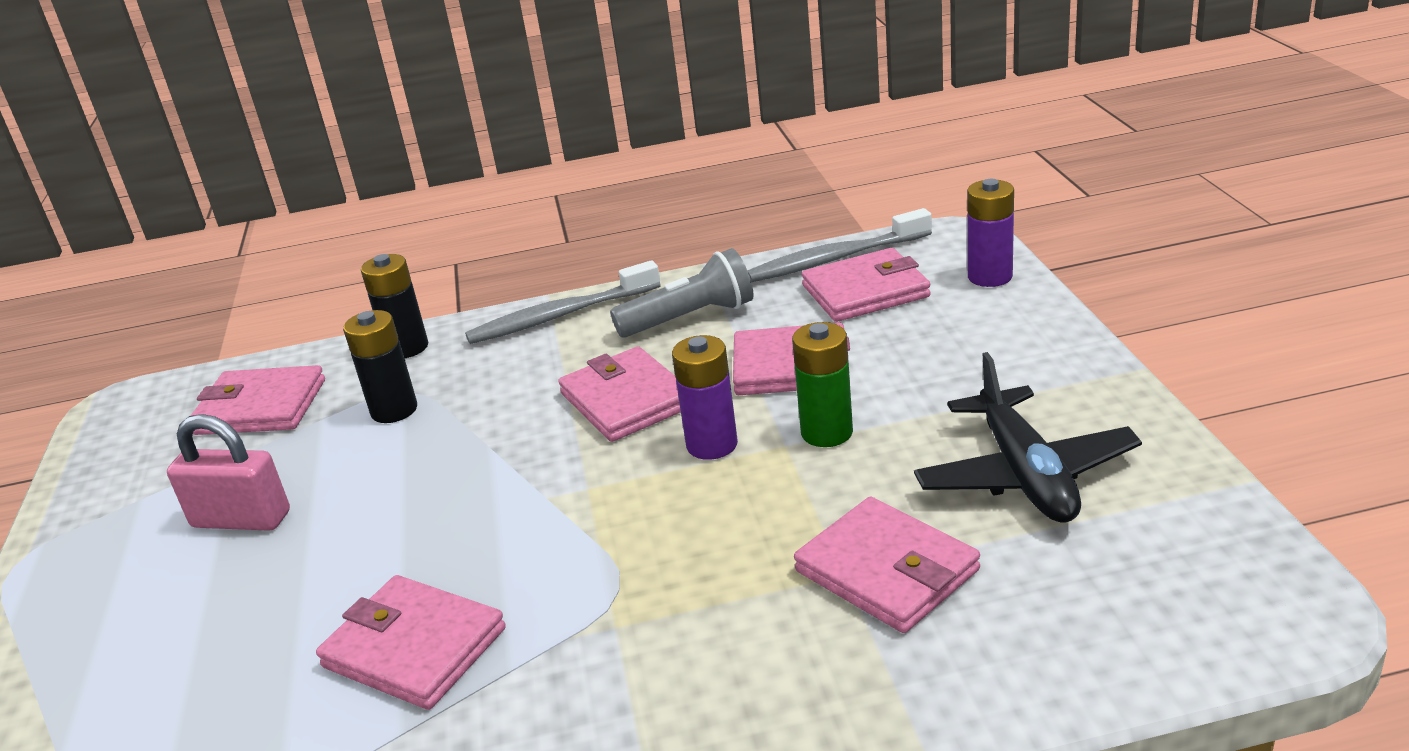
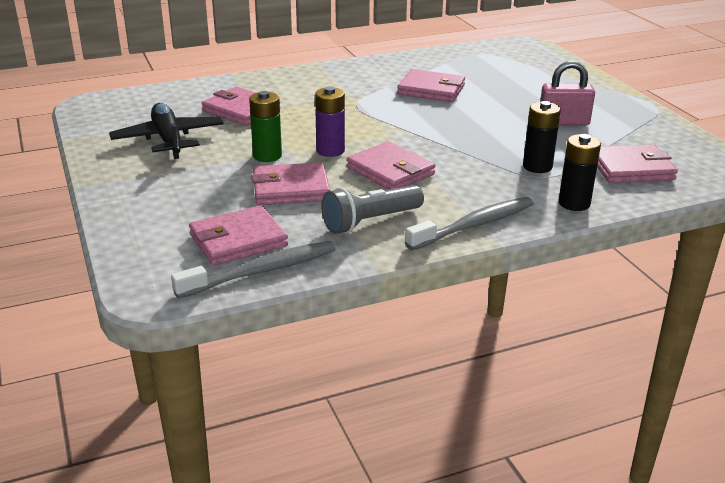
camera: 165 degrees right, 0 degrees up
(990, 277) = (139, 250): purple battery -> none

